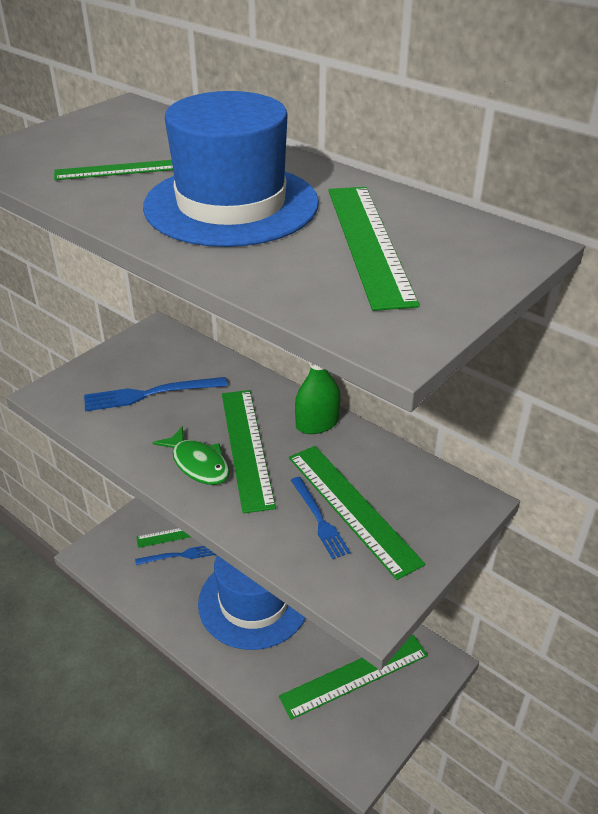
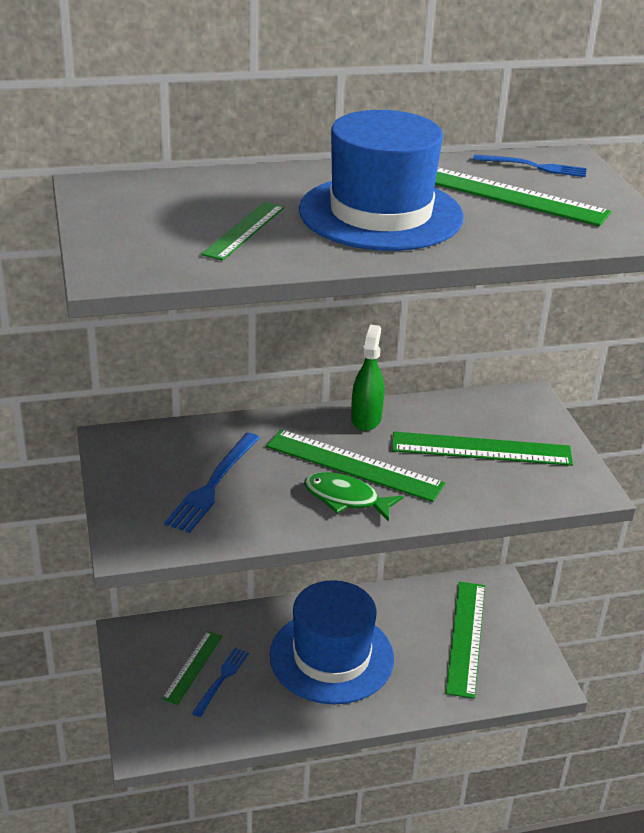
camera: 55 degrees left, 5 degrees down
(198, 464) = (346, 499): green fish -> green fish turned 150 degrees counterclockwise
(319, 519) = (478, 469): blue fork -> blue fork (534, 167)

